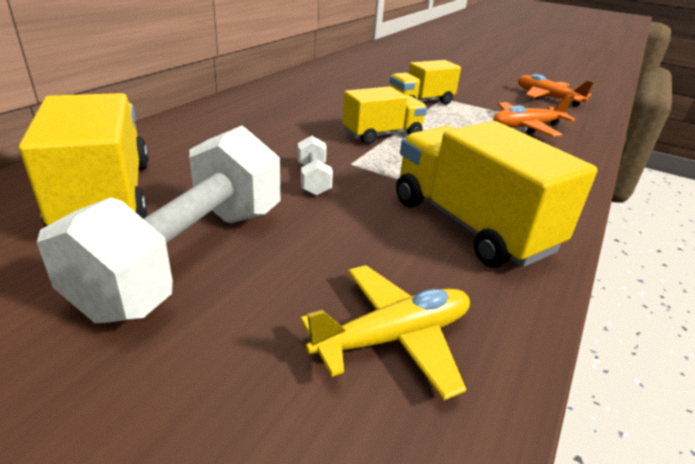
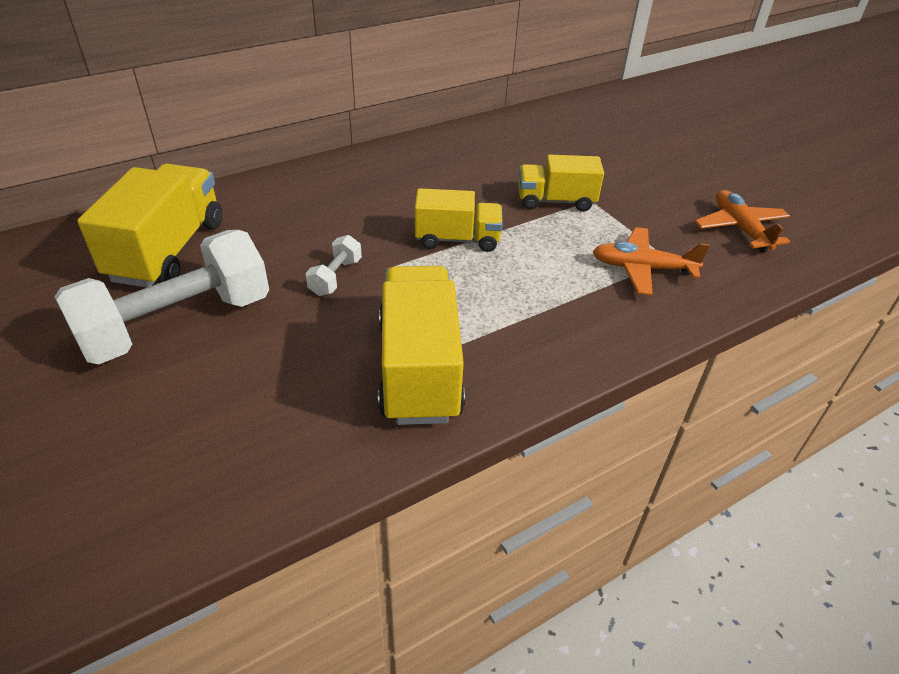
camera: 30 degrees right, 10 degrees up
(393, 338) = (247, 439): yellow plane -> none

